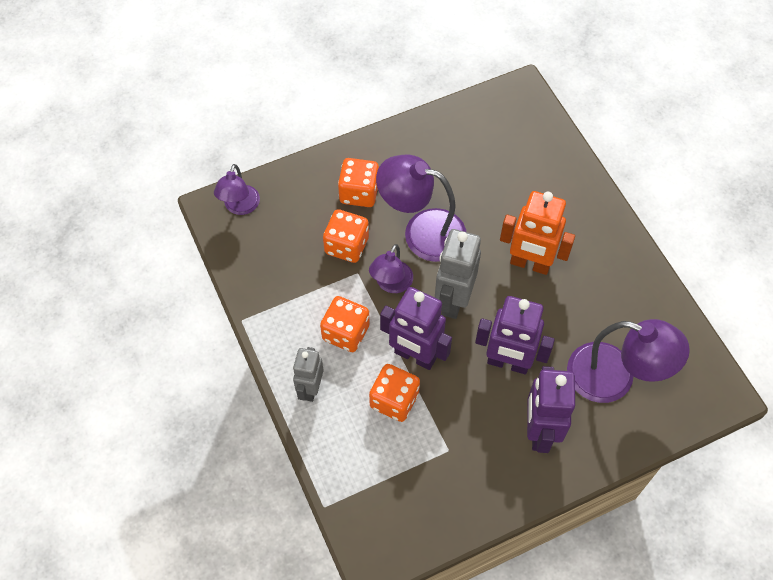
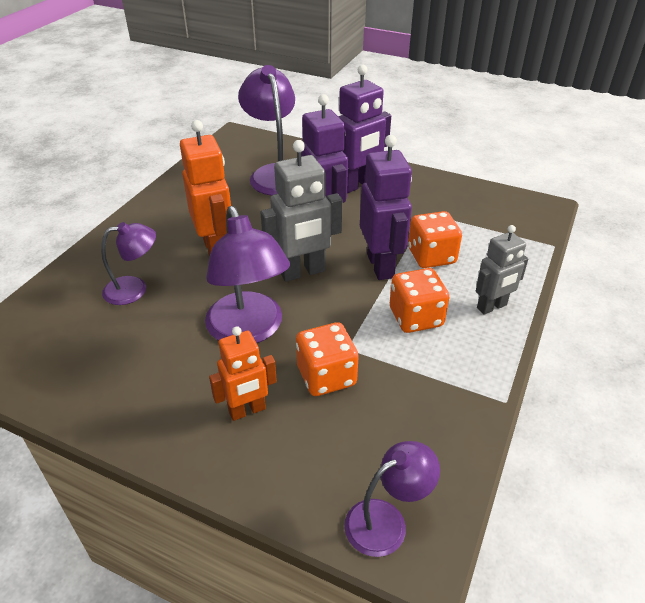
camera: 130 degrees left, 20 degrees down
(359, 193) = (247, 410): orange dice -> orange robot
(391, 284) = (332, 317): purple lamp -> purple lamp (134, 289)

